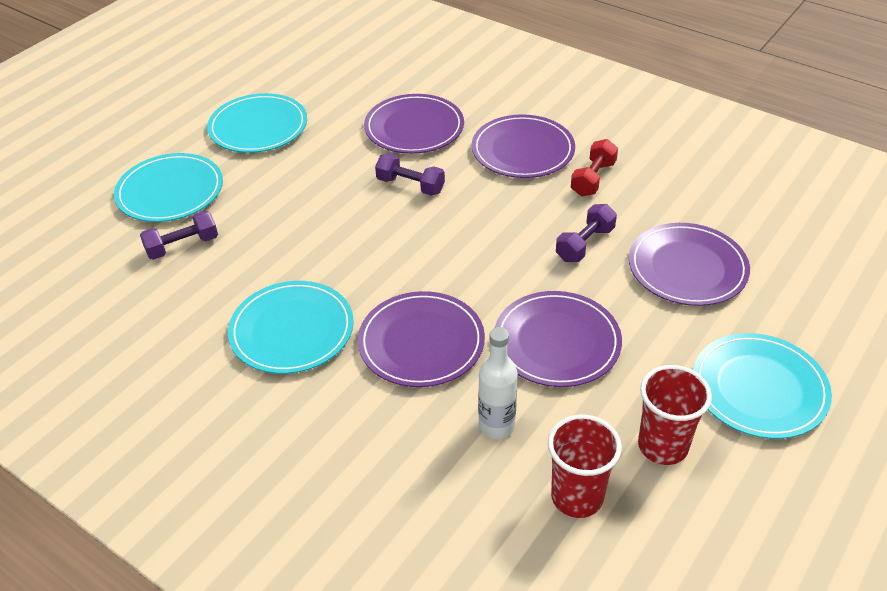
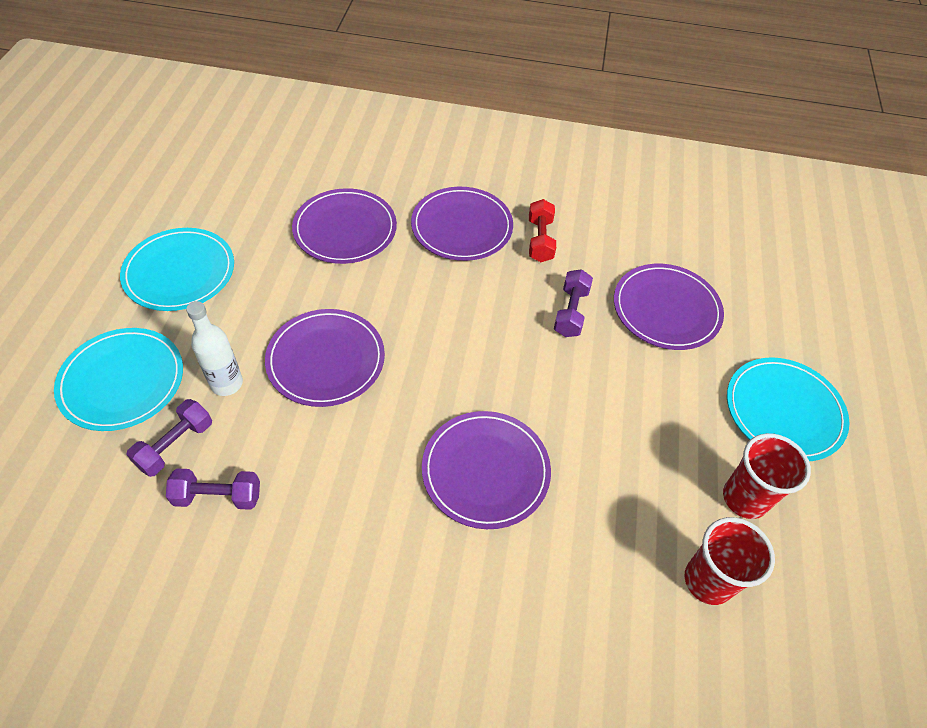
camera: 30 degrees left, 10 degrees up
(292, 330) = (352, 505): turquoise plate -> none
(410, 185) = (378, 296): purple dumbbell -> purple dumbbell (218, 496)
(496, 426) = (602, 535): white bottle -> white bottle (227, 383)
(557, 342) = (603, 425): purple plate -> purple plate (326, 360)

